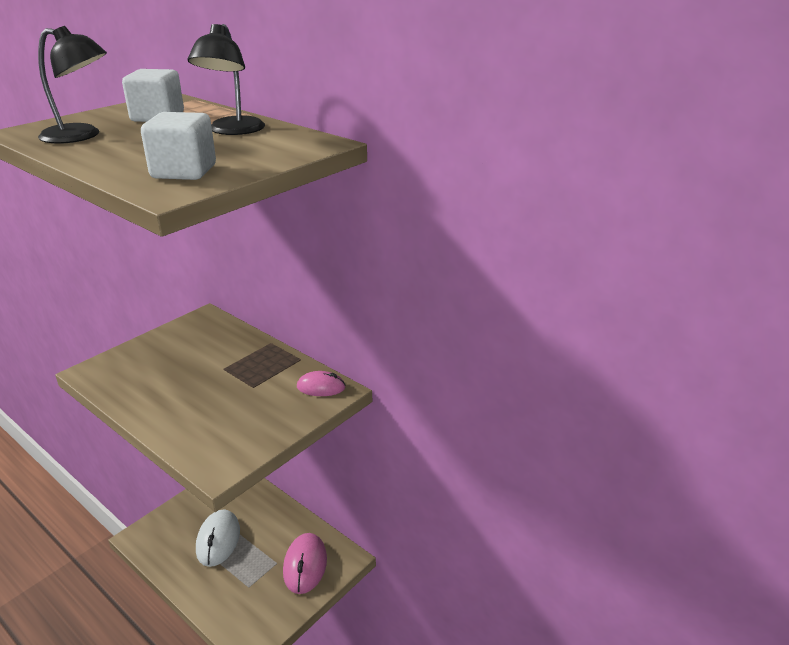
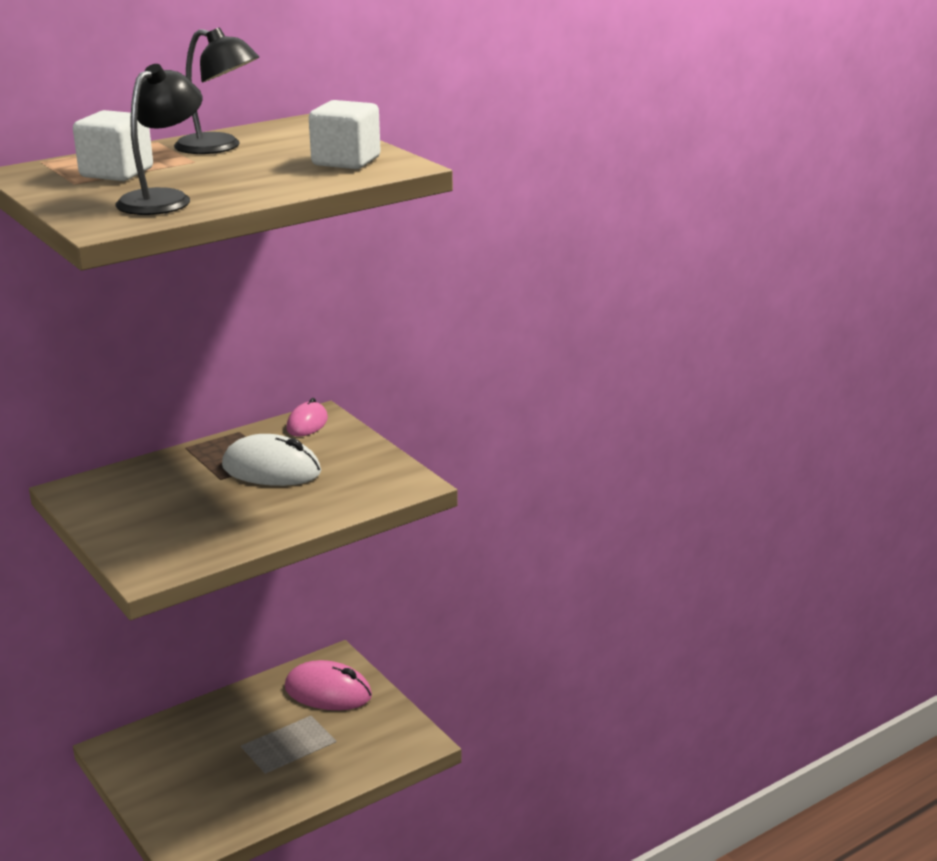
camera: 75 degrees left, 5 degrees down
(218, 540) = (241, 764): white mouse -> white mouse (271, 469)

